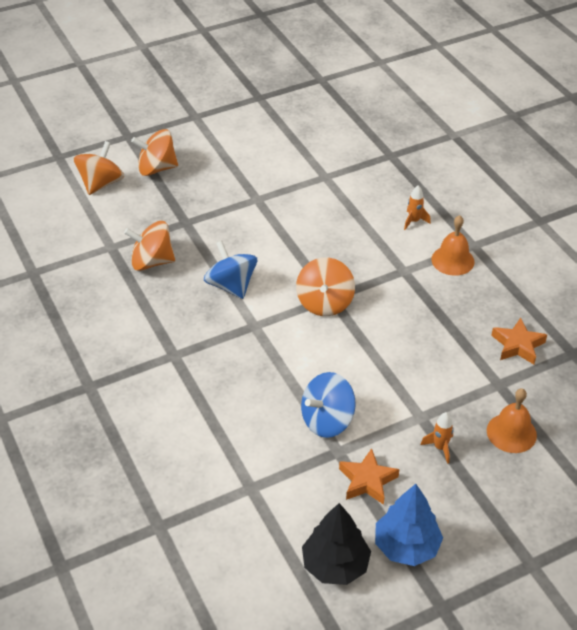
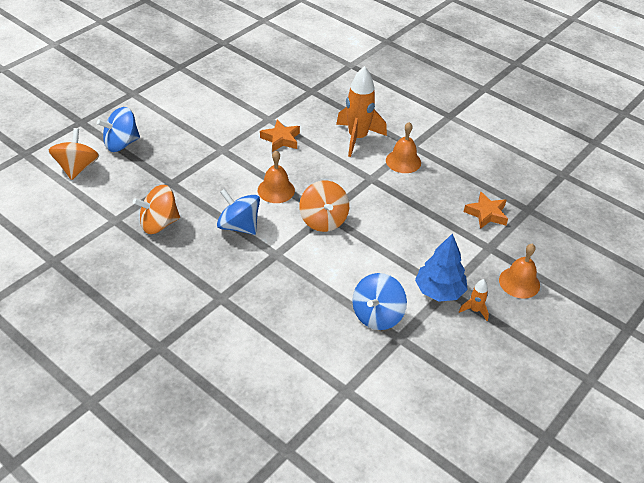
camera: 25 degrees left, 0 degrees up
(156, 168) = (121, 144): orange spinning top -> blue spinning top
(291, 257) = (276, 190): none -> orange bell
(335, 565) = (448, 432): black tree -> none
(367, 481) = (435, 354): orange star -> orange star (281, 139)
(406, 546) = (493, 397): blue tree -> blue tree (439, 291)
(414, 221) = (357, 138): orange rocket -> orange rocket, size x2.18

